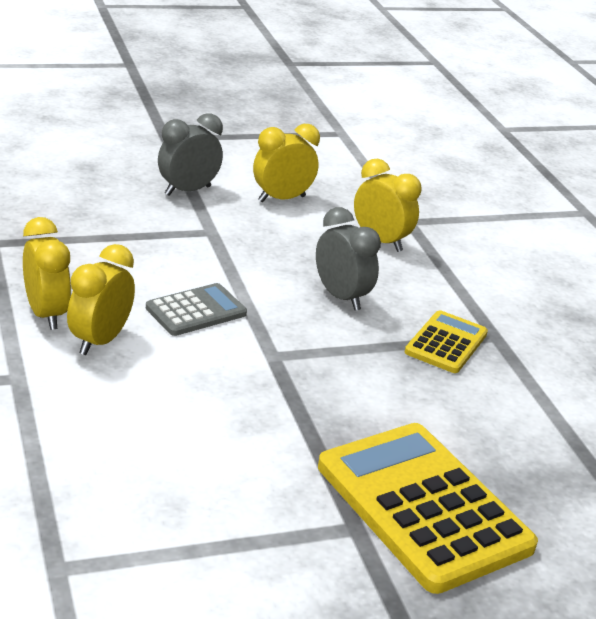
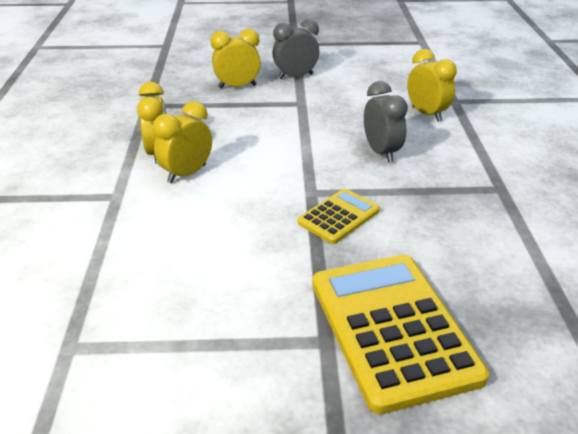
camera: 20 degrees right, 5 degrees up
(196, 311) = (266, 157): grey calculator -> none
(281, 199) = (361, 83): yellow clock -> yellow clock (237, 86)
(446, 343) = (456, 191): yellow calculator -> yellow calculator (339, 217)

